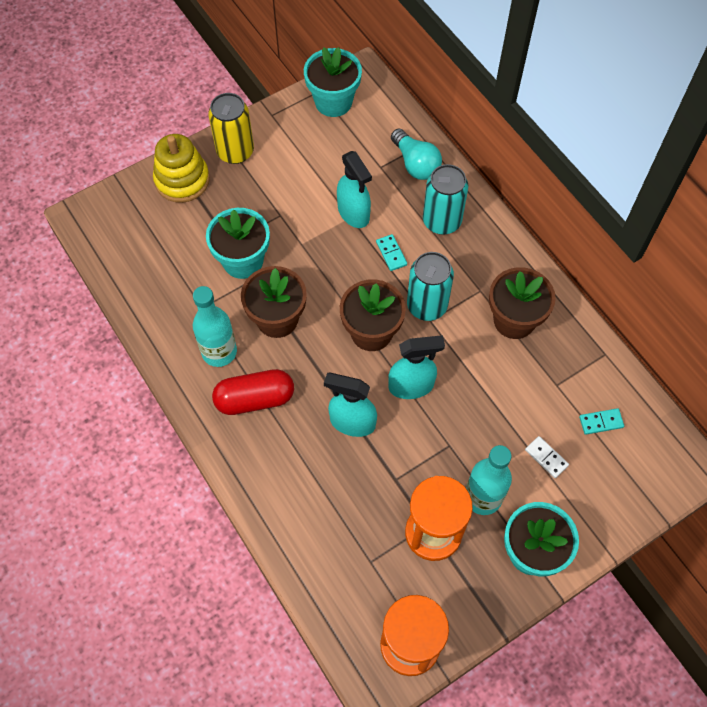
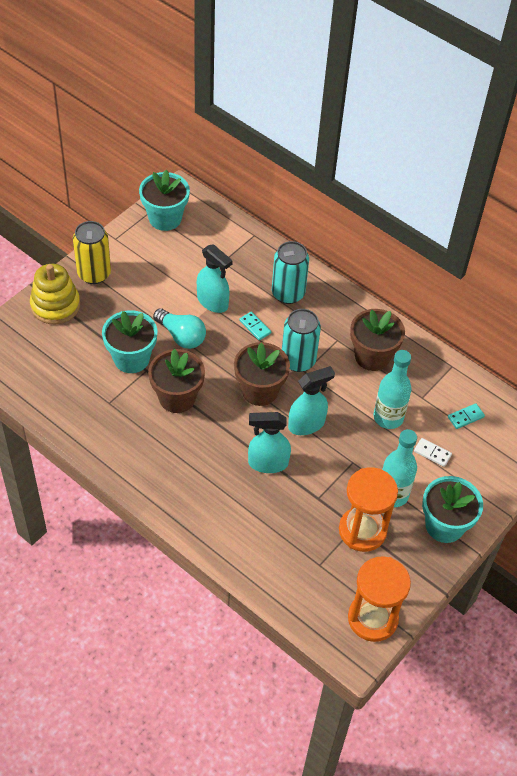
camera: 20 degrees left, 10 degrees down
(219, 352) = (136, 434): turquoise bottle -> turquoise bottle (388, 417)
(255, 399) = (180, 464): red capsule -> none
(415, 164) = (251, 253): turquoise light bulb -> turquoise light bulb (181, 336)

